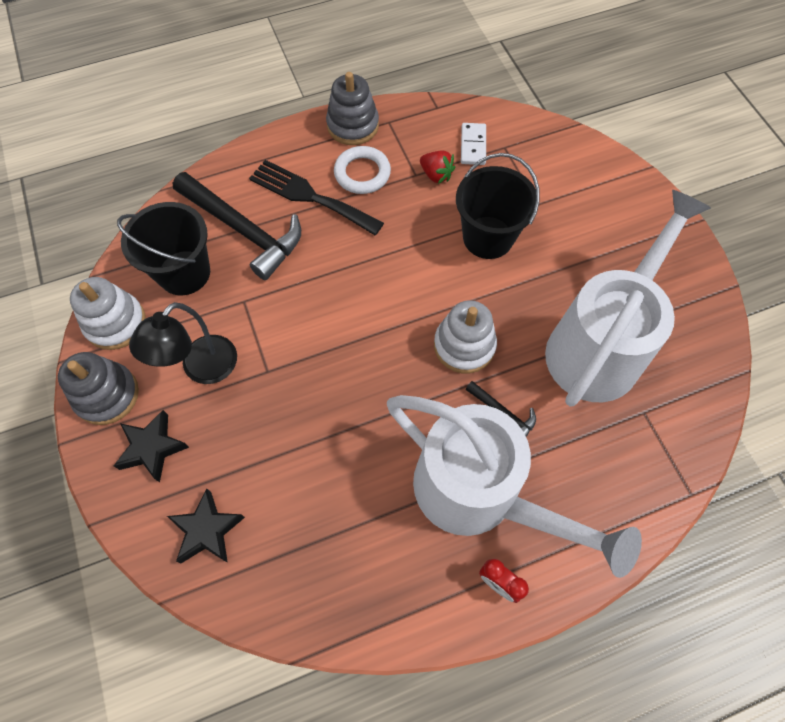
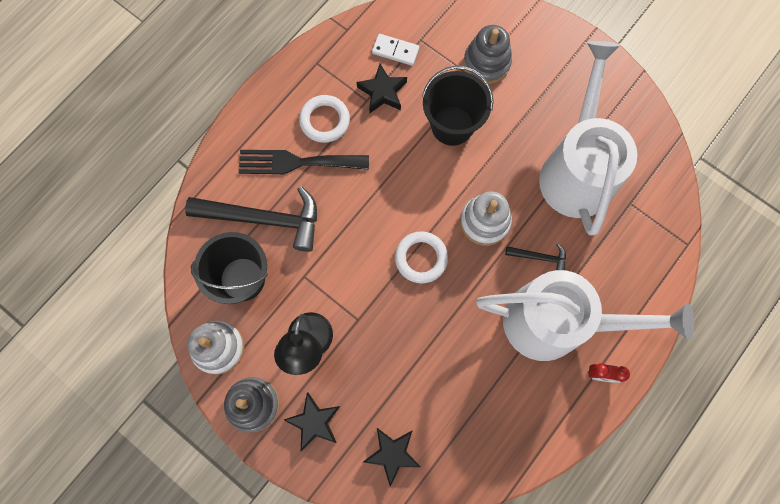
camera: 30 degrees left, 10 degrees up
(353, 125) = (290, 81): grey stacking toy -> grey stacking toy (486, 63)
(372, 346) = (421, 258): none -> white ring
(436, 175) = (382, 92): red strawberry -> black star
(473, 145) = (395, 51): white domino -> white domino turned 45 degrees counterclockwise

